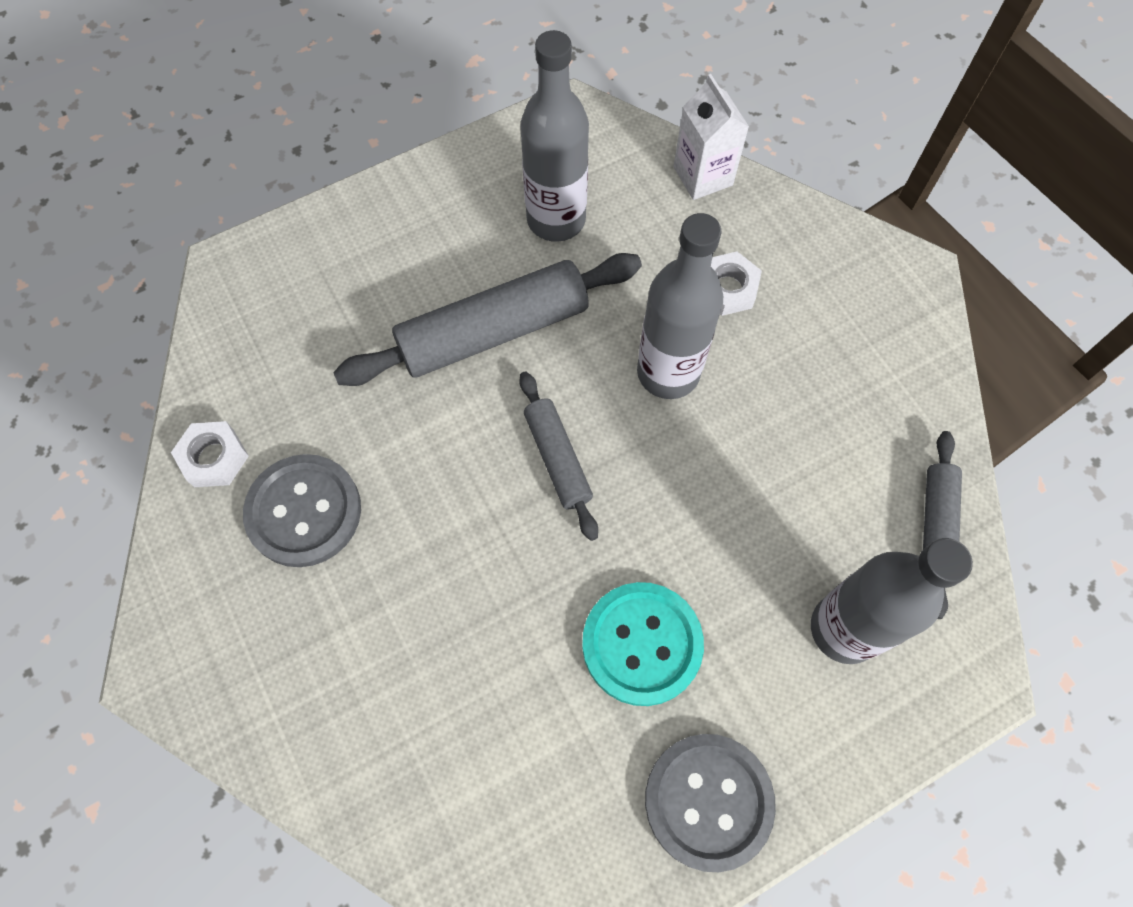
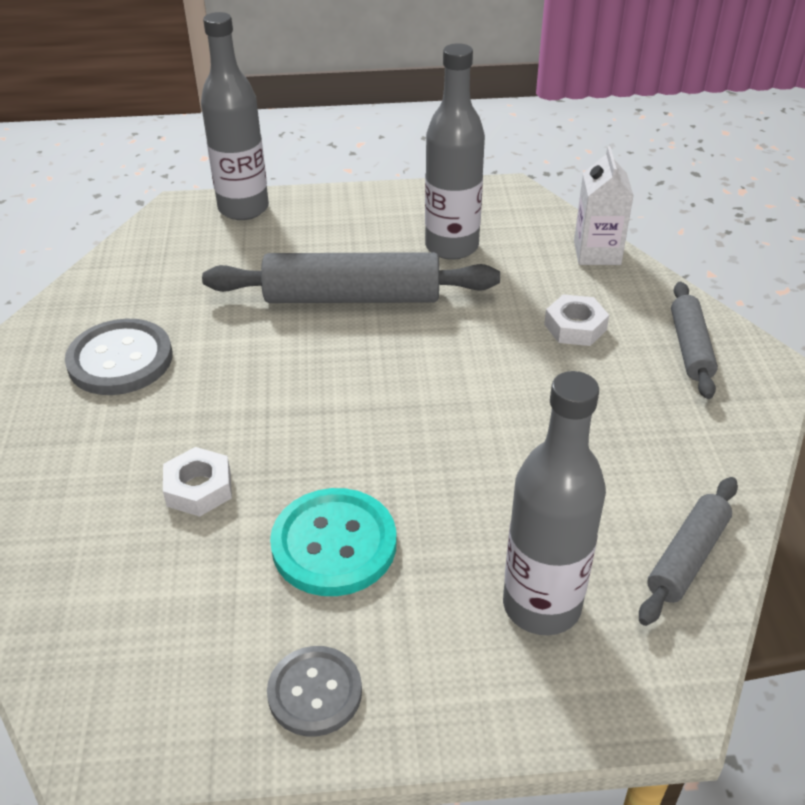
camera: 25 degrees right, 25 degrees down
(214, 458) = (81, 308): white nut -> white nut (199, 488)
(557, 459) = (348, 391): grey rolling pin -> grey rolling pin (690, 347)
(668, 372) = (485, 365): grey bottle -> grey bottle (243, 208)
(708, 801) = (315, 692): grey button -> grey button, size x0.66

